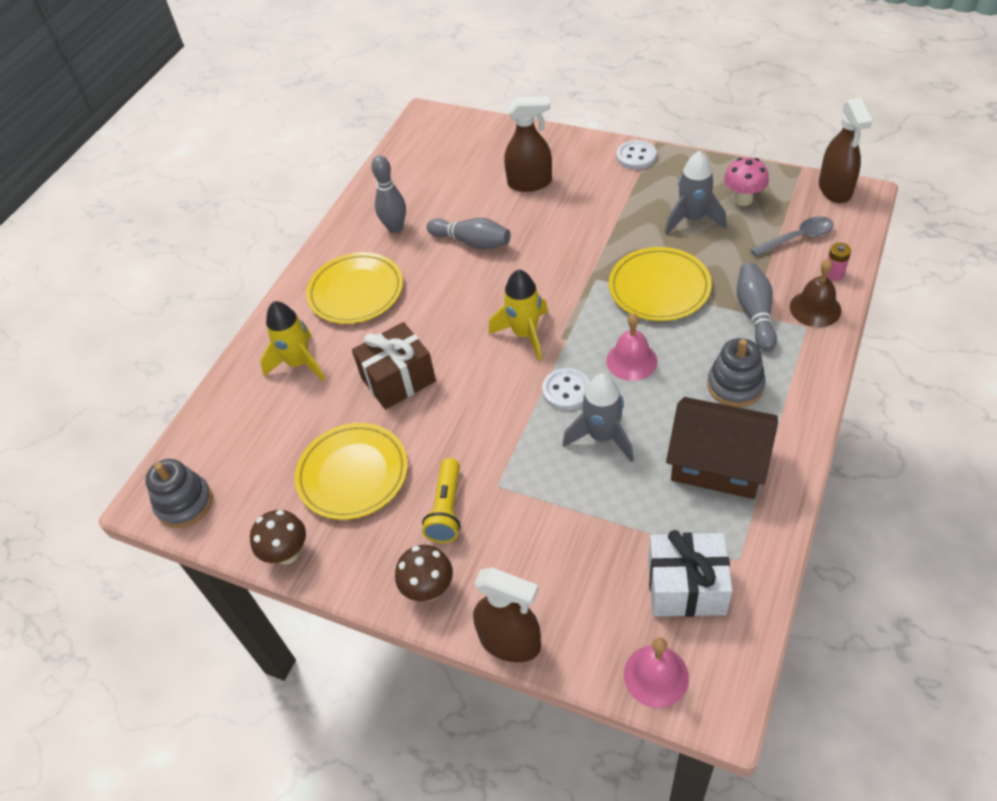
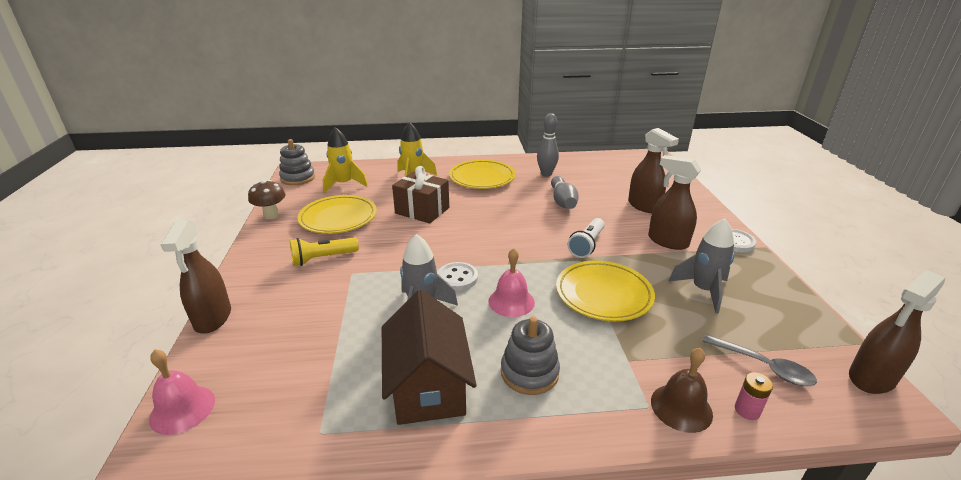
camera: 55 degrees right, 20 degrees down
(429, 589) = (254, 271): brown mushroom -> none
(525, 334) = (498, 245): yellow rocket -> yellow rocket (344, 184)
(573, 262) = (587, 245): none -> white flashlight
(605, 201) = (667, 241): none -> brown spray bottle
(686, 587) = (280, 403): white gift -> none
(743, 199) = (766, 314): pink mushroom -> none
(755, 314) = (630, 362): grey bowling pin -> none

